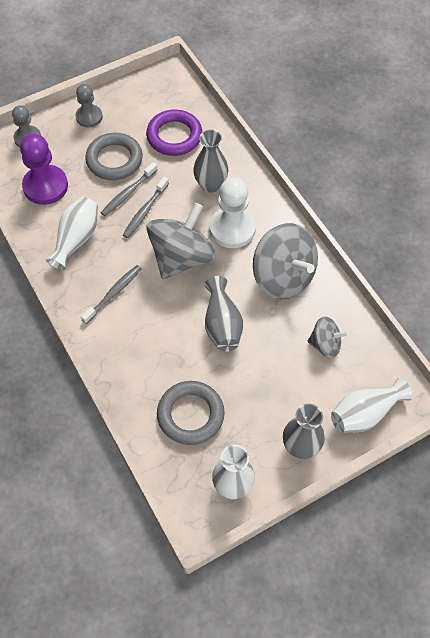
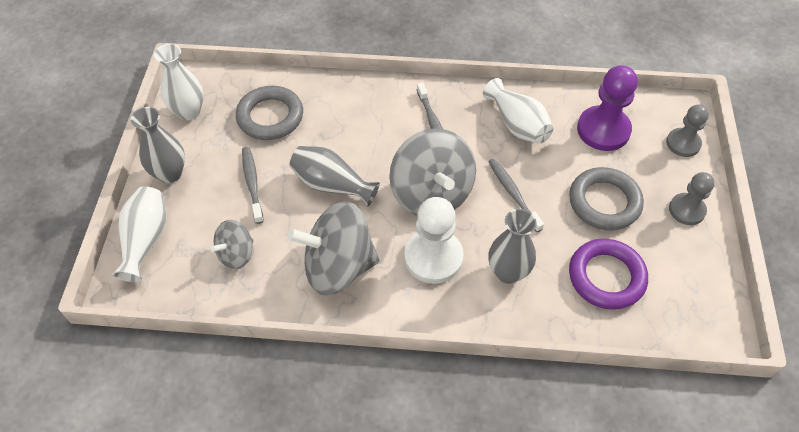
camera: 125 degrees right, 5 degrees down
(128, 193) = (548, 191): grey toothbrush -> grey toothbrush (252, 183)

